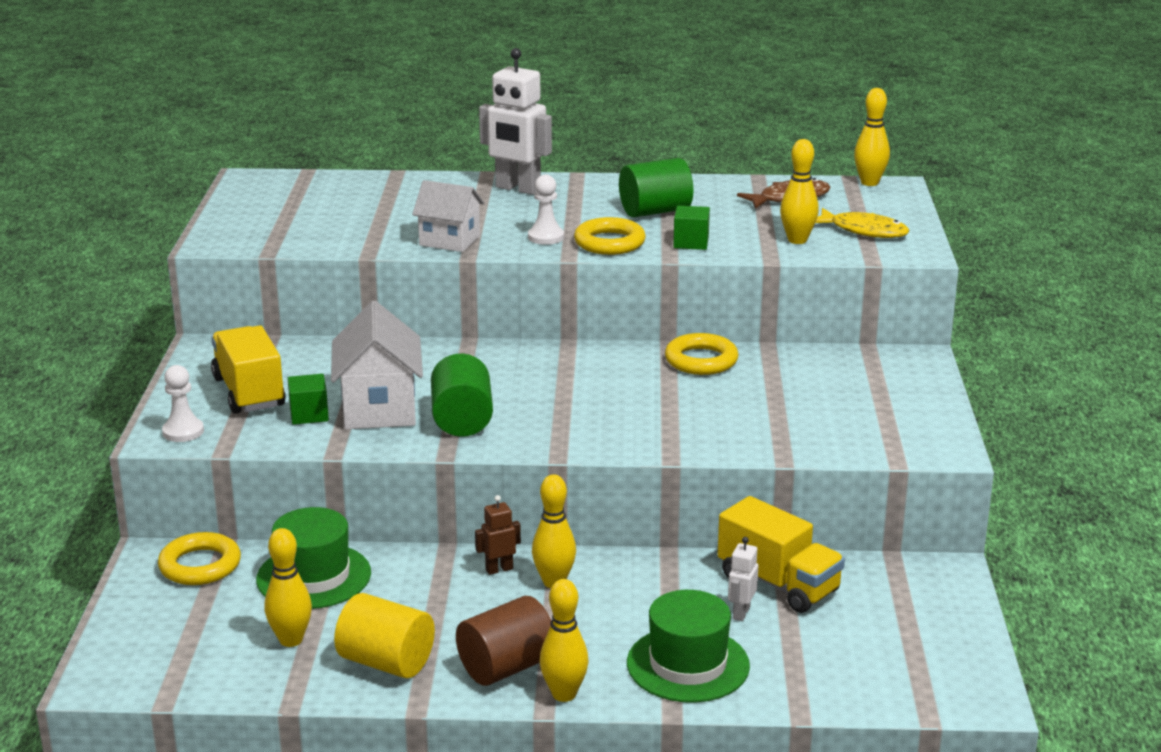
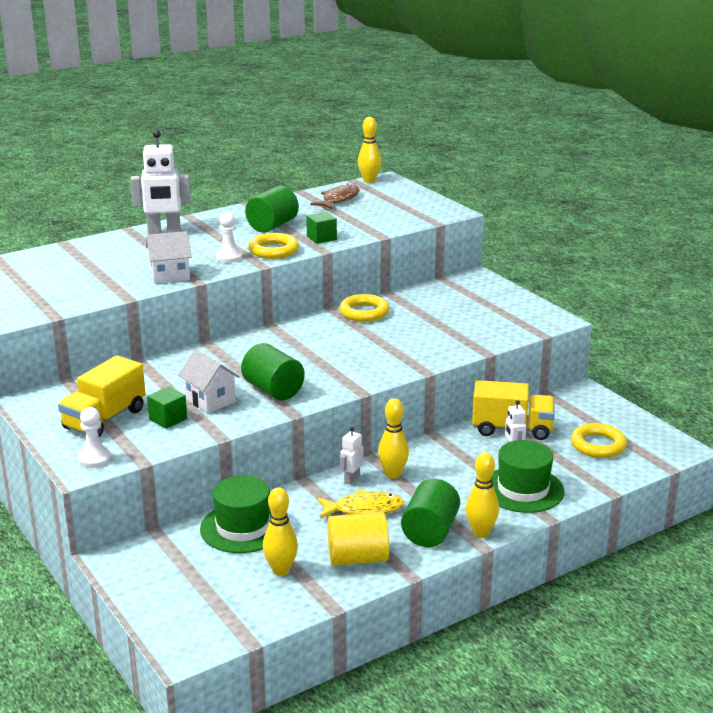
camera: 35 degrees left, 0 degrees up
(200, 565) = (156, 551): yellow ring -> yellow ring (598, 445)
(249, 392) = (104, 419): yellow truck -> yellow truck turned 90 degrees counterclockwise
(379, 409) = (210, 400): white house -> white house, size x0.67
(499, 569) = (351, 479): brown robot -> white robot
(506, 667) = (430, 532): brown cylinder -> green cylinder
(797, 240) = (379, 221): yellow bowling pin -> none
(864, 231) = (407, 207): yellow fish -> yellow fish (364, 509)

